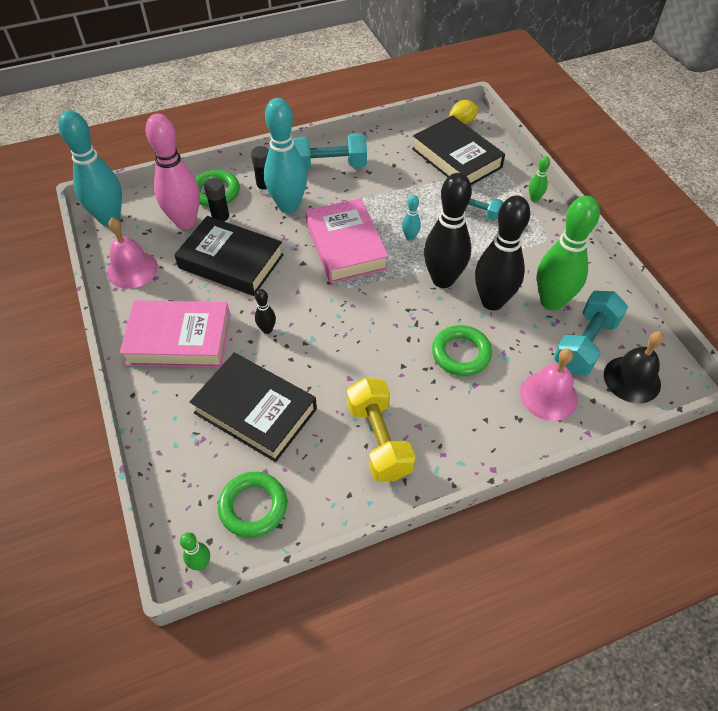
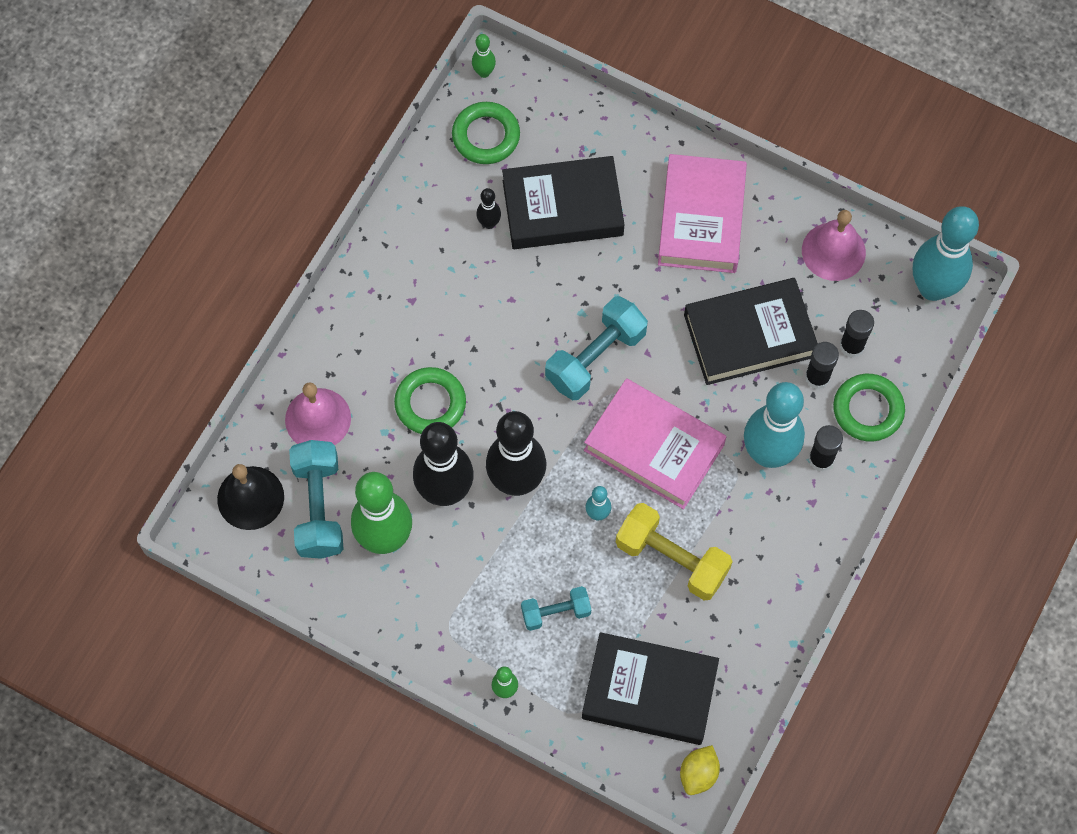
camera: 140 degrees right, 15 degrees up
(179, 339) = (701, 218): pink book -> pink book turned 45 degrees counterclockwise
(185, 222) = (852, 346): pink bowling pin -> black glue stick
(267, 329) = (633, 289): black bowling pin -> black bowling pin (489, 223)
(329, 166) = (786, 554): turquoise dumbbell -> turquoise dumbbell (595, 357)
(379, 439) = (435, 262): yellow dumbbell -> yellow dumbbell (671, 559)

